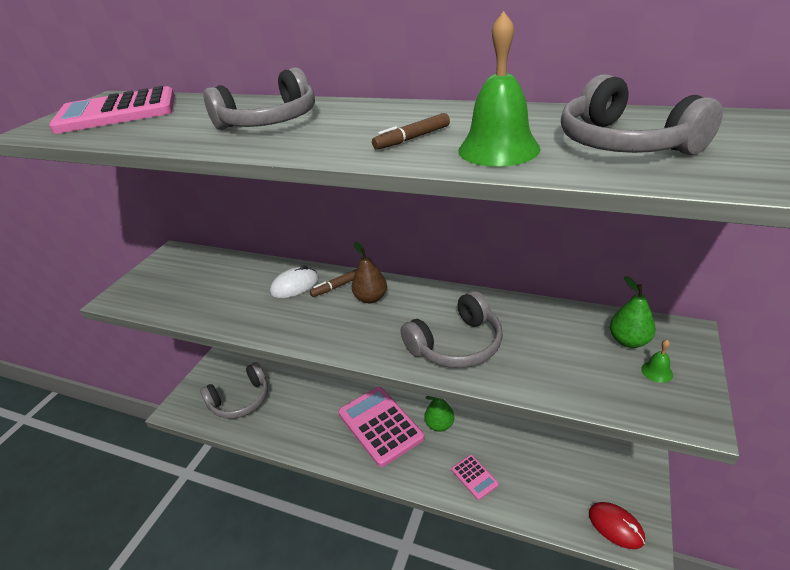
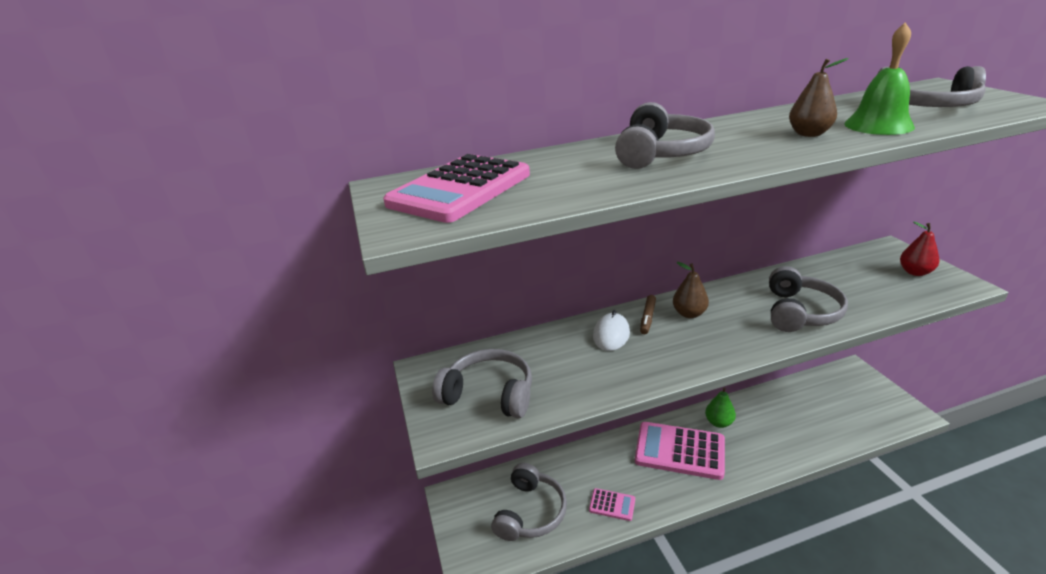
camera: 40 degrees left, 5 degrees down
(171, 287) = (489, 394): none -> grey headphones
(412, 138) = (809, 134): brown marker -> brown pear
(474, 477) = (787, 441): pink calculator -> pink calculator (612, 505)
(615, 526) = (891, 414): red mouse -> none
(629, 341) = (876, 263): green pear -> none
(657, 372) = (915, 272): green bell -> red pear

